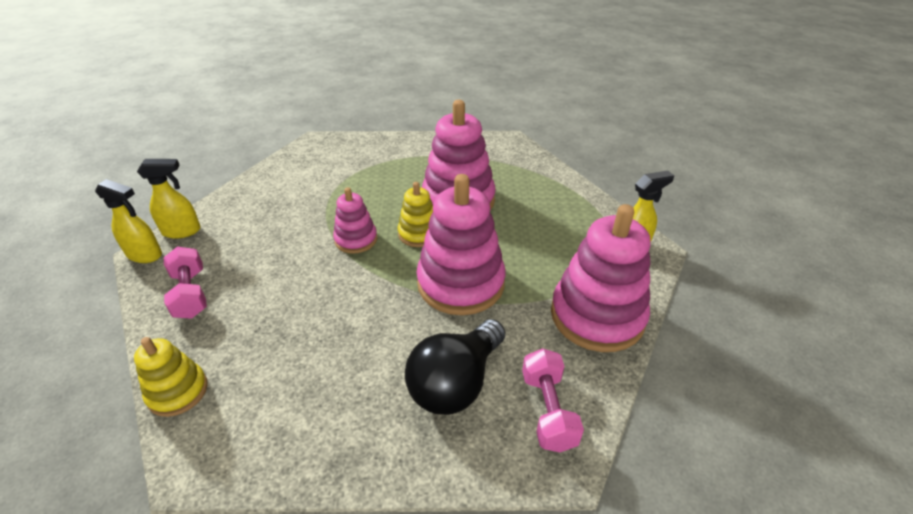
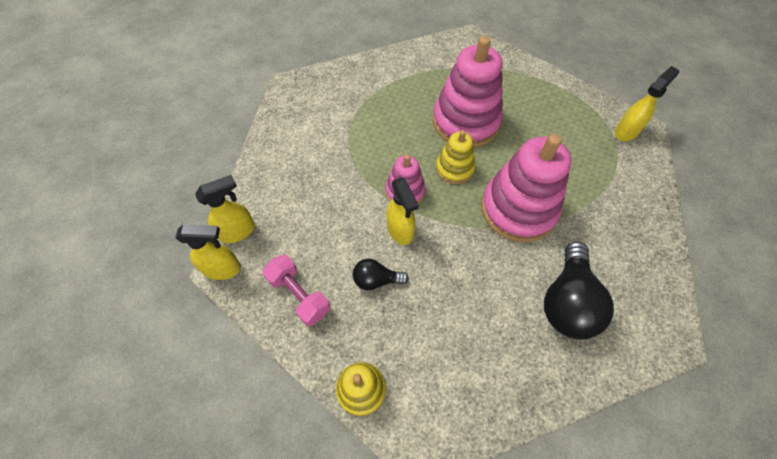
camera: 20 degrees left, 20 degrees up
(270, 302) = (376, 280): none -> black light bulb
(326, 269) = (400, 230): none -> yellow spray bottle
(548, 410) = (642, 301): pink dumbbell -> none
(597, 316) = (634, 207): pink stacking toy -> none

